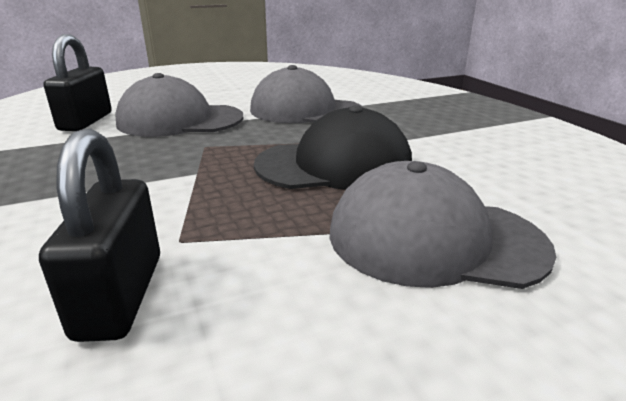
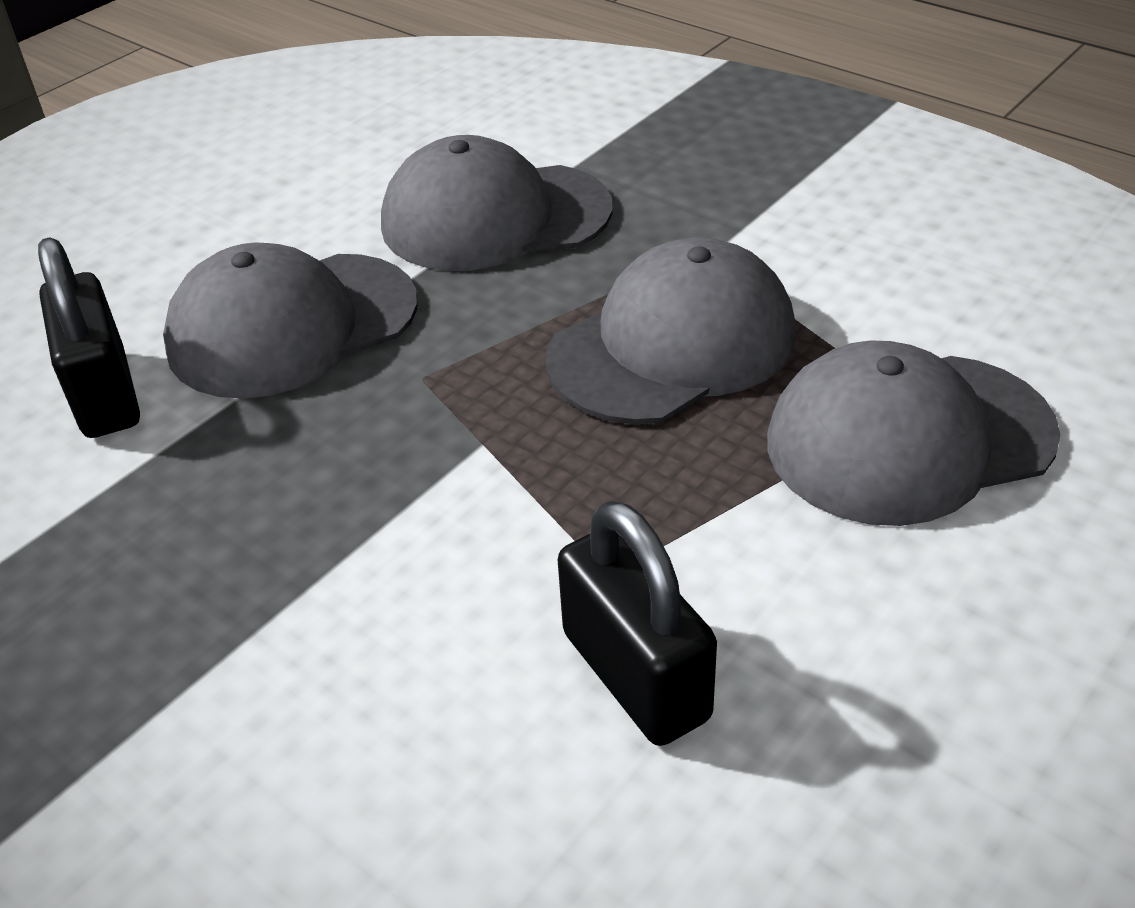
camera: 25 degrees left, 15 degrees up
(334, 165) = (672, 345): black cap -> grey cap

